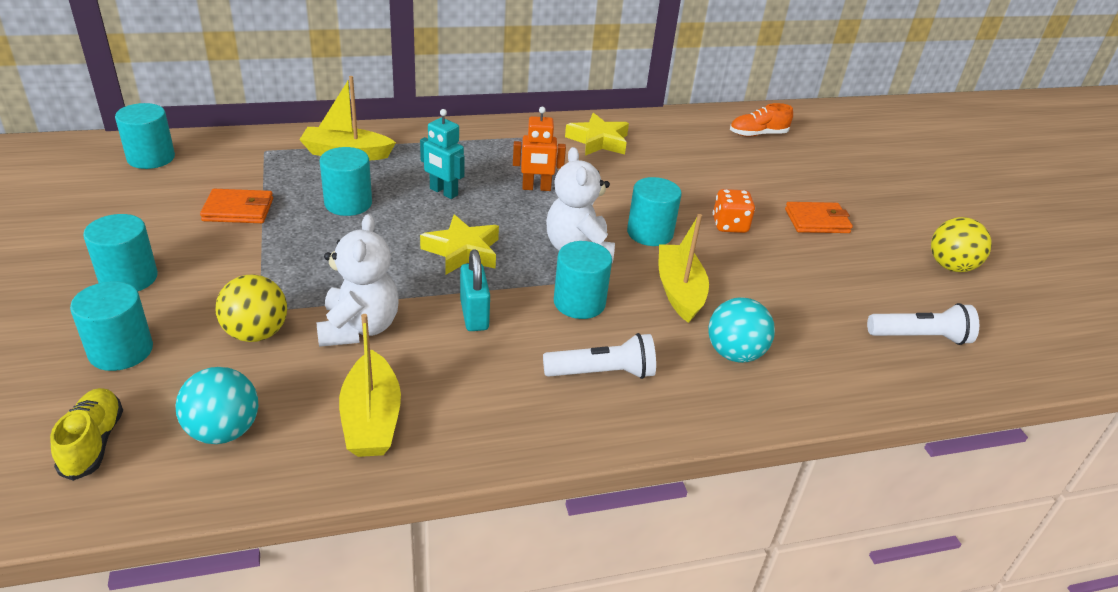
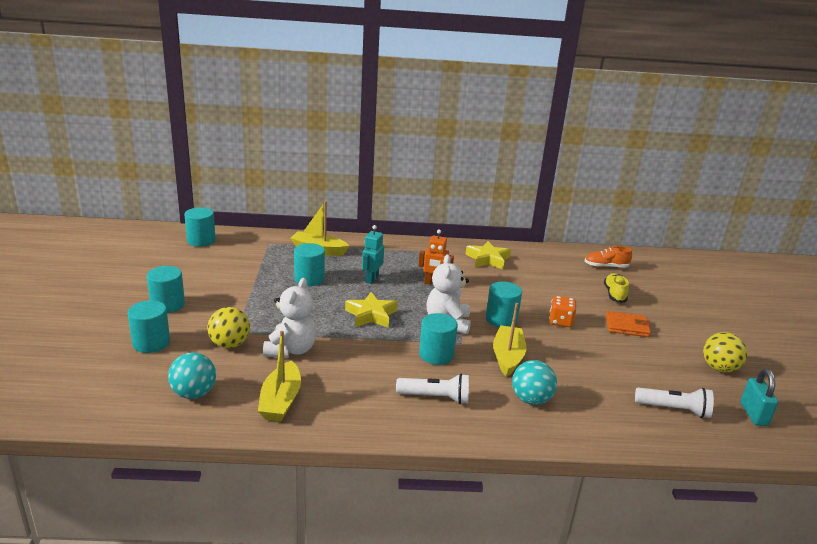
camera: 15 degrees right, 10 degrees down
(93, 443) = (121, 388): yellow shoe -> yellow shoe (614, 294)
(238, 210) = (242, 275): orange wallet -> none
(443, 192) = (371, 279): turquoise robot -> turquoise robot turned 60 degrees clockwise
(474, 315) = (365, 352): turquoise padlock -> turquoise padlock (753, 414)

